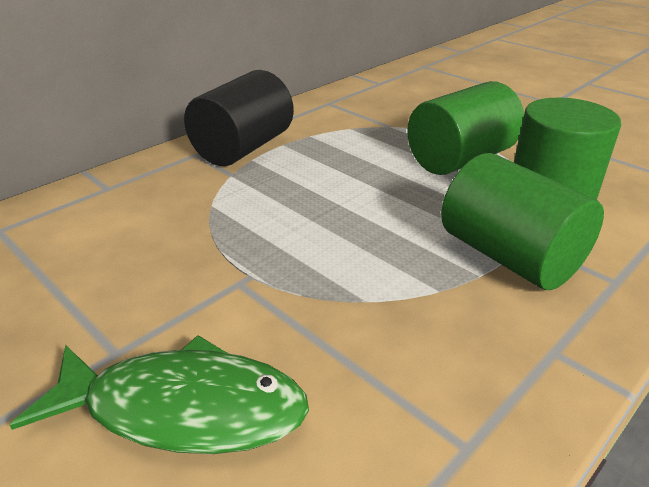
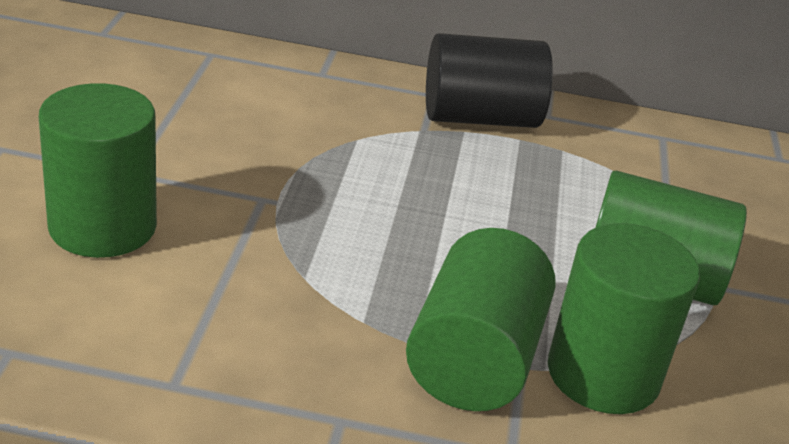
camera: 50 degrees right, 0 degrees up
(184, 408) = (103, 226): green fish -> green cylinder

